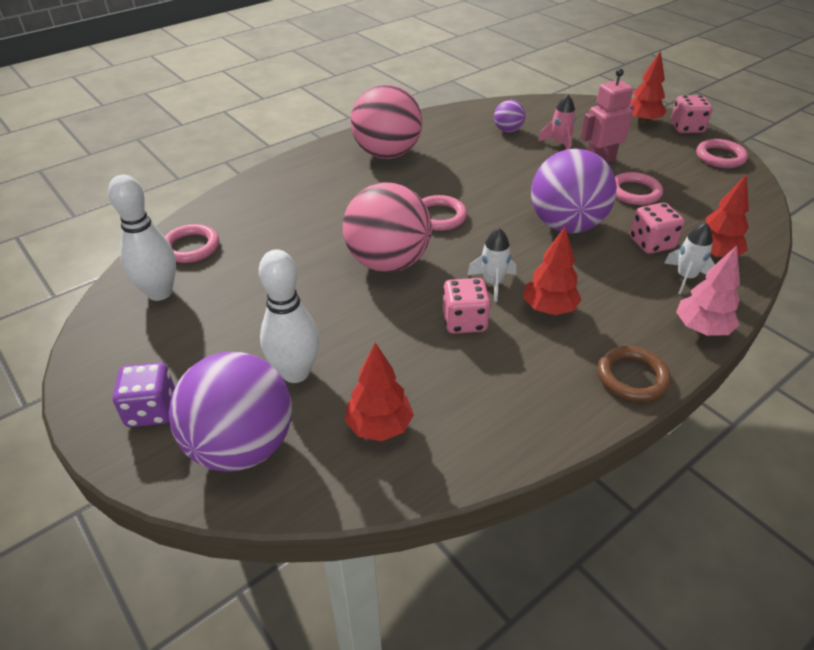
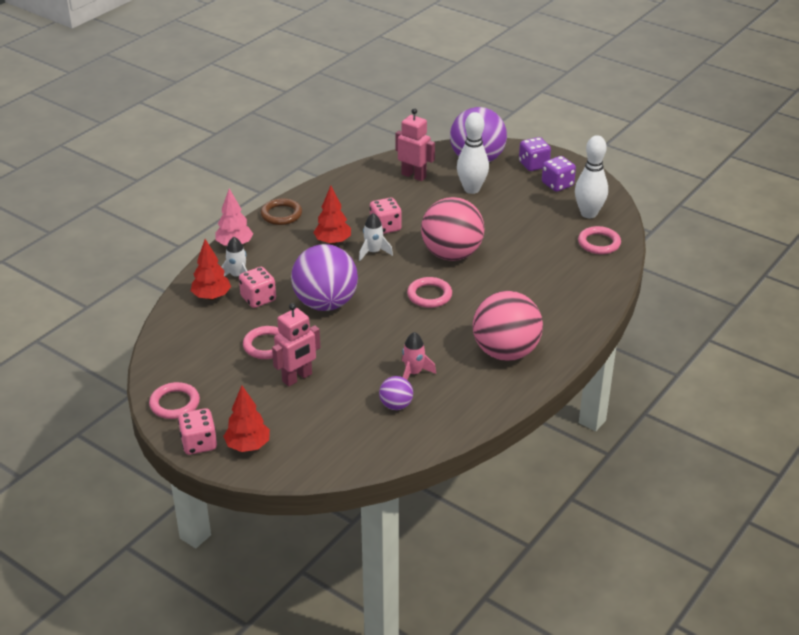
camera: 165 degrees right, 5 degrees down
(153, 355) = (557, 184): none -> purple dice
(379, 426) = (414, 176): red tree -> pink robot
(559, 143) = (339, 395): pink rocket -> pink rocket (413, 373)

